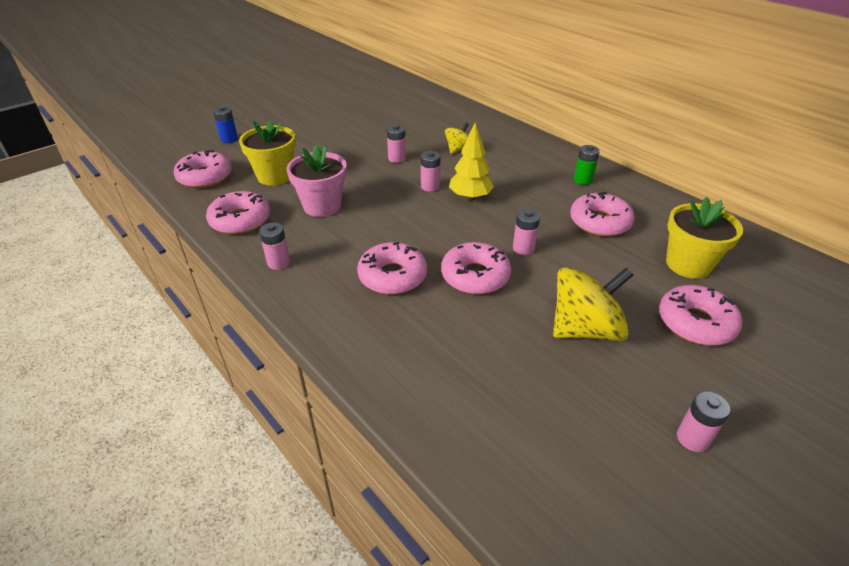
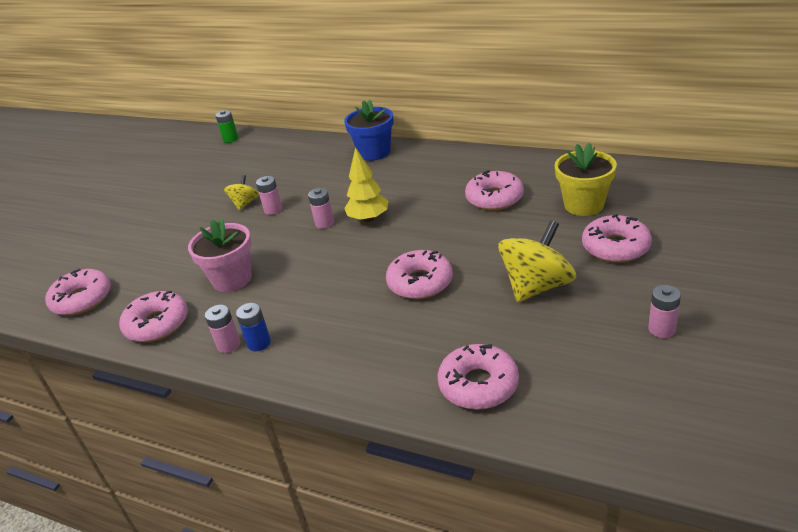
camera: 20 degrees left, 5 degrees down
(229, 139) = (77, 254): blue battery -> blue battery (259, 343)
(275, 176) = (159, 271): yellow flower pot -> none
(392, 276) = (347, 312): pink donut -> pink donut (478, 385)
(458, 149) = (327, 181): yellow spinning top -> yellow spinning top (245, 203)
(516, 139) = (374, 152): none -> blue flower pot
(523, 248) = (445, 244): pink battery -> none
(583, 180) = (457, 168): green battery -> green battery (230, 139)

